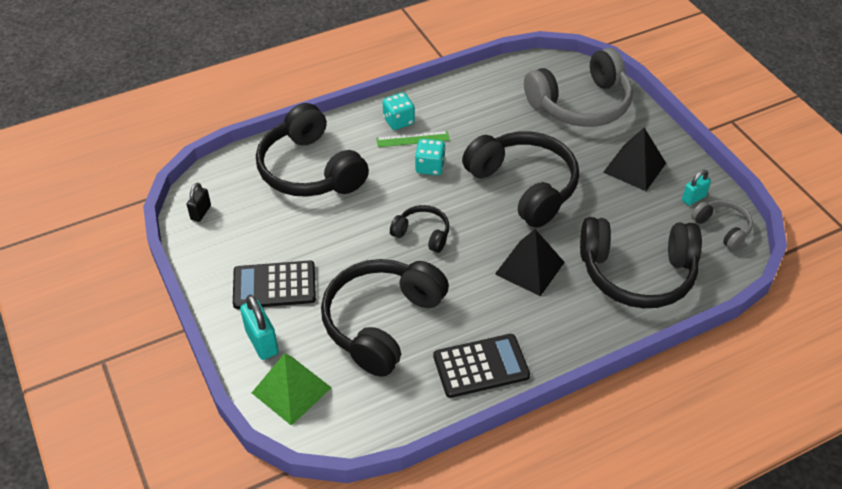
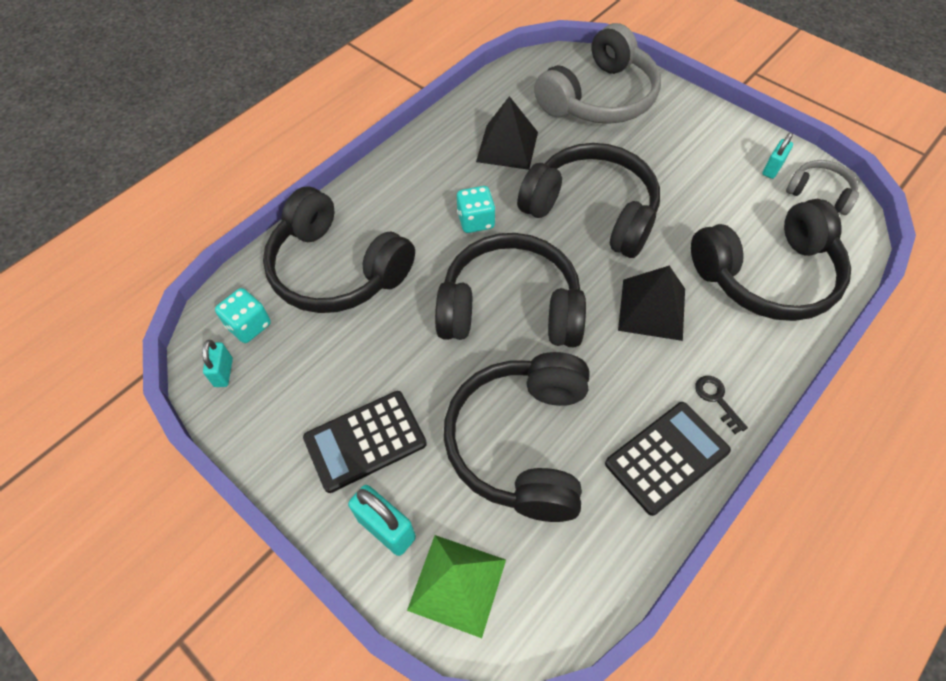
camera: 20 degrees left, 10 degrees up
(201, 212) = (223, 372): black padlock -> turquoise padlock
(398, 121) = (412, 176): turquoise dice -> turquoise dice (249, 325)
(412, 139) = (439, 193): green ruler -> none
(422, 234) = (510, 308): black headphones -> black headphones, size x2.02
(542, 342) = (717, 399): none -> black key
(634, 167) = (694, 153): black pyramid -> black pyramid (507, 146)

